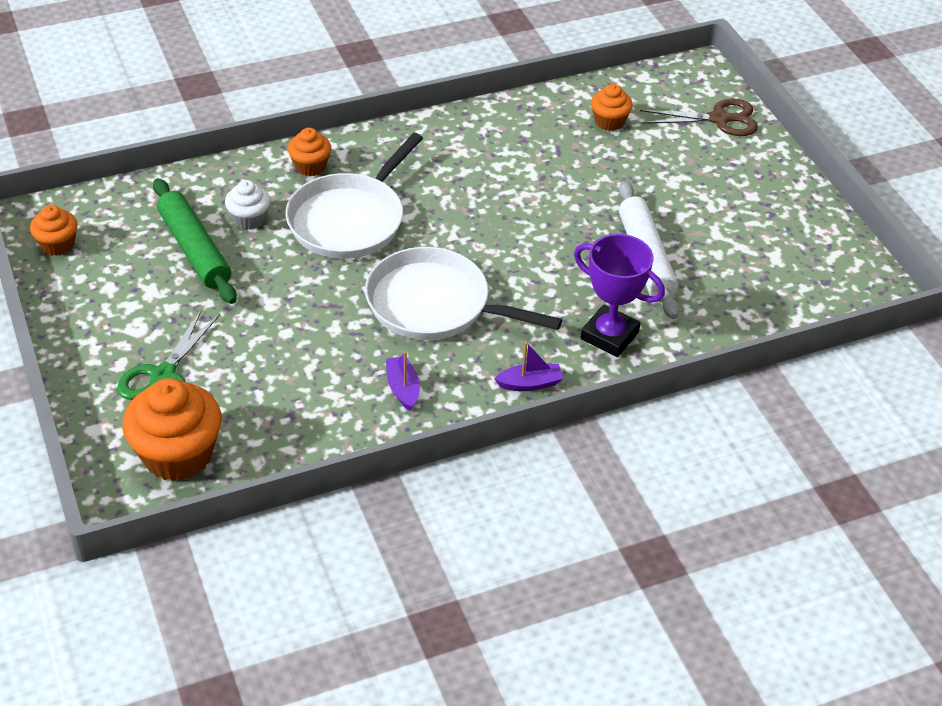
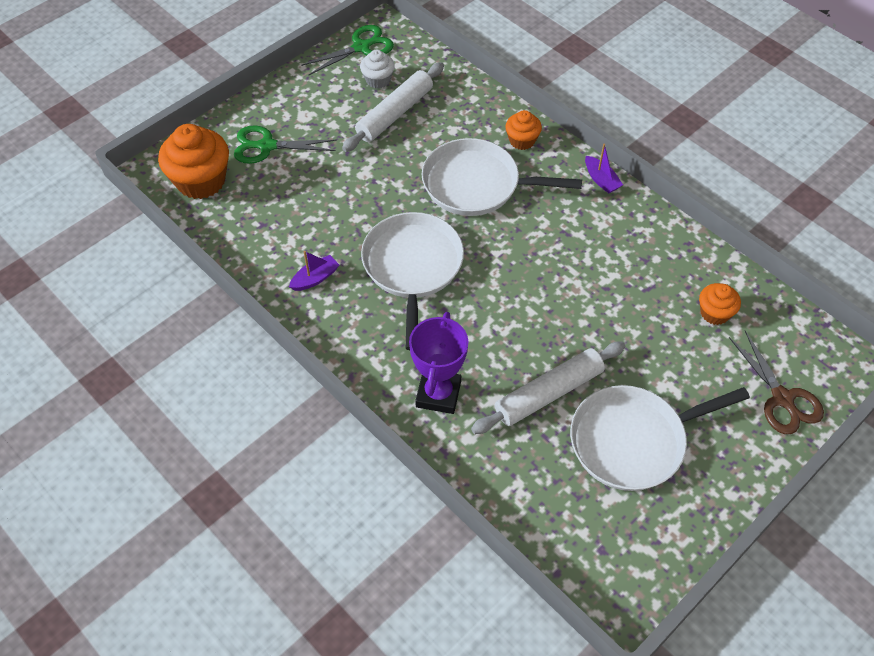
camera: 70 degrees right, 10 degrees up
(57, 244) = (361, 47): orange cupcake -> green scissors
(195, 249) = (395, 114): green rolling pin -> white rolling pin
(249, 219) = (443, 129): white cupcake -> white cupcake (378, 80)
(530, 384) = (357, 356): purple boat -> purple boat (601, 180)
(723, 223) = (632, 441): none -> white pan

